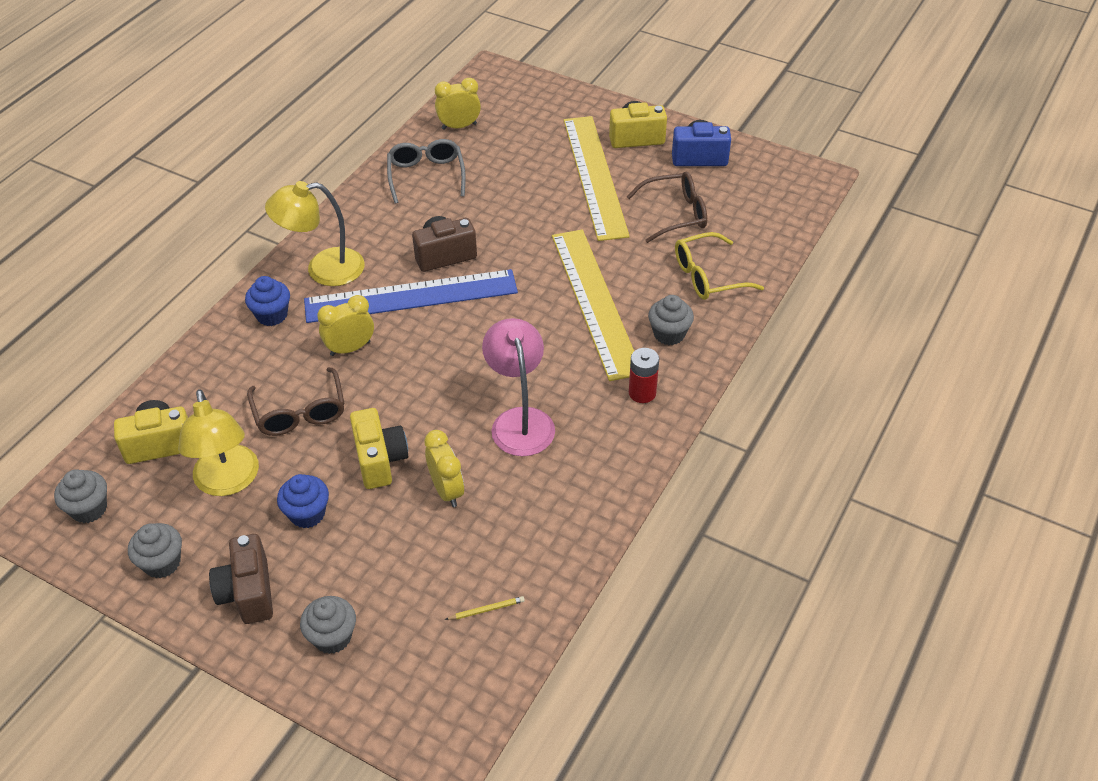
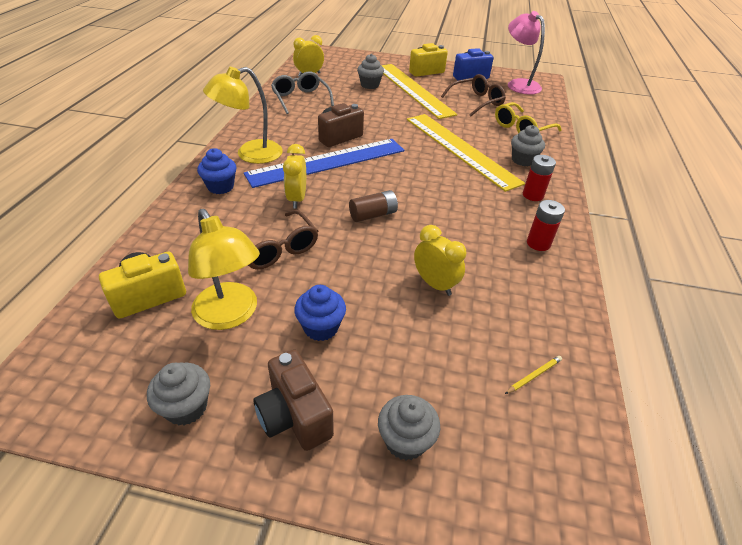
camera: 20 degrees left, 5 degrees down
(89, 509) = (85, 370): grey cupcake -> grey cupcake (370, 85)
(350, 348) = (297, 199): yellow clock -> yellow clock turned 45 degrees counterclockwise
(380, 460) = (364, 272): yellow camera -> none
(426, 387) = (373, 215): none -> brown battery
(520, 421) = (459, 225): pink lamp -> pink lamp (518, 84)
(599, 463) = (538, 243): none -> red battery

